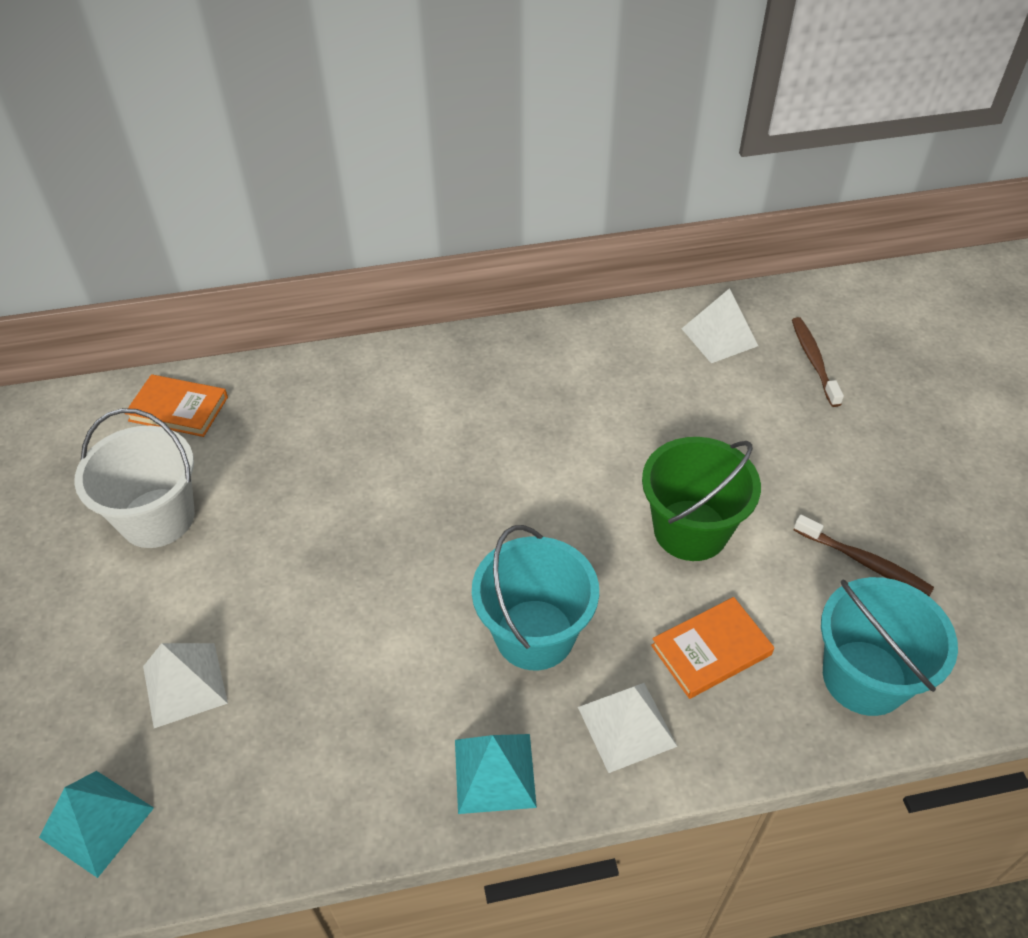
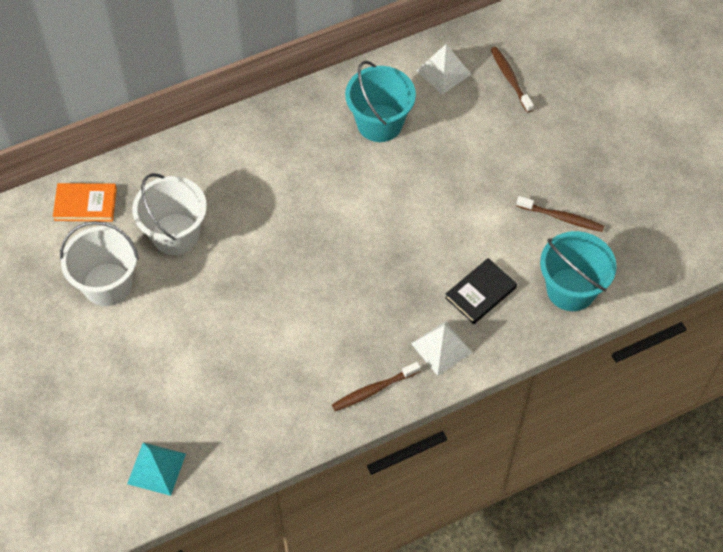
camera: 15 degrees left, 10 degrees up
(185, 684) = (173, 383): white pyramid -> none
(280, 470) = (175, 234): none -> white bucket
(494, 772) = (373, 390): turquoise pyramid -> brown toothbrush
(534, 634) = (374, 306): turquoise bucket -> turquoise bucket (379, 123)
(690, 530) = (453, 219): green bucket -> none
(711, 650) = (480, 293): orange book -> black book

